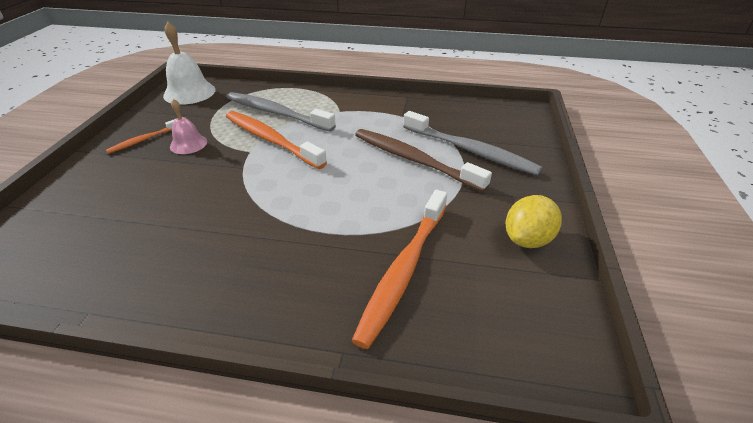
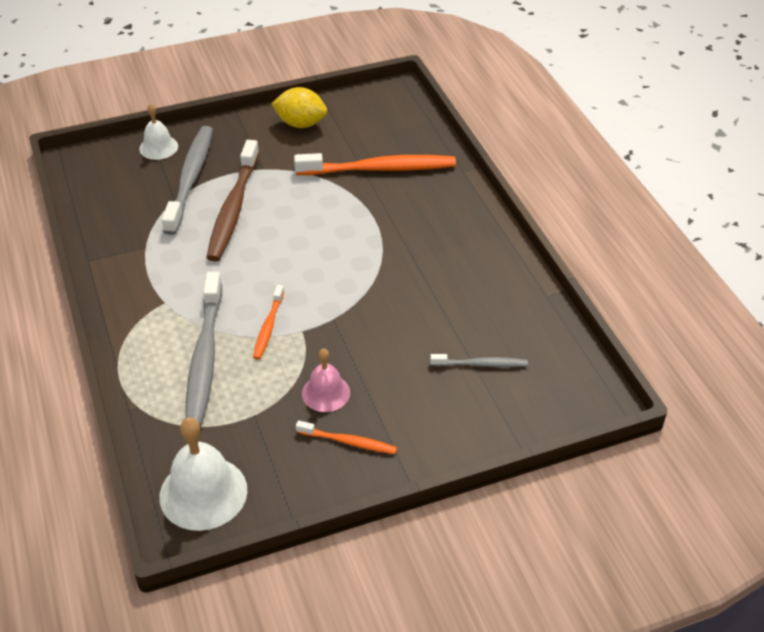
camera: 120 degrees left, 5 degrees up
(99, 221) = (480, 364): none -> grey toothbrush
(271, 140) = (268, 326): orange toothbrush -> orange toothbrush, size x0.51
(526, 146) = (158, 147): none -> white bell

